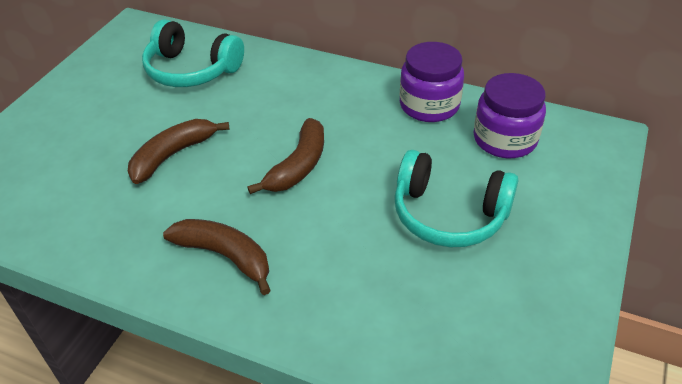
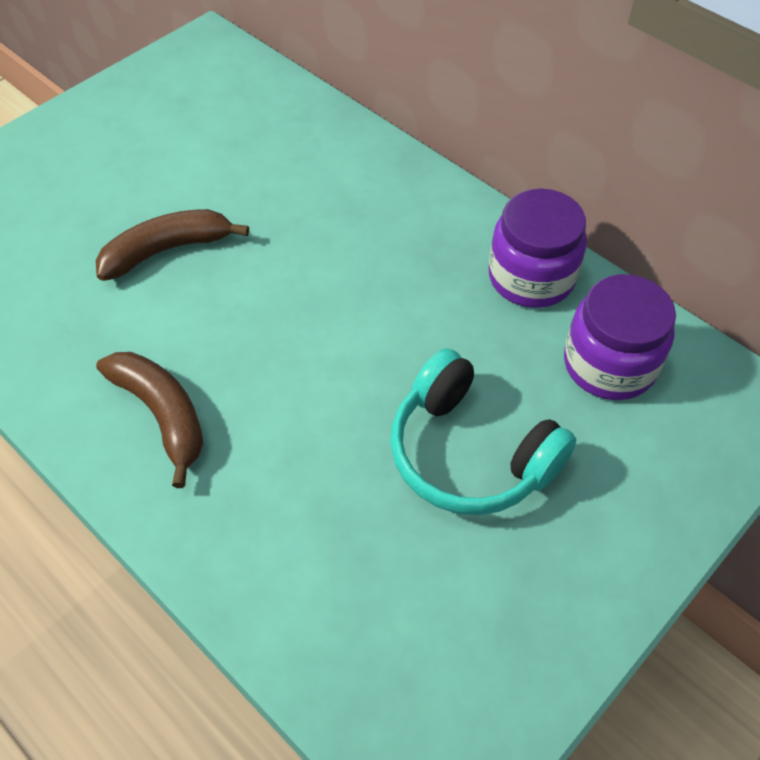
camera: 20 degrees right, 10 degrees up
(191, 70) = (247, 130): turquoise headphones -> none
(298, 166) = (311, 316): brown banana -> none

